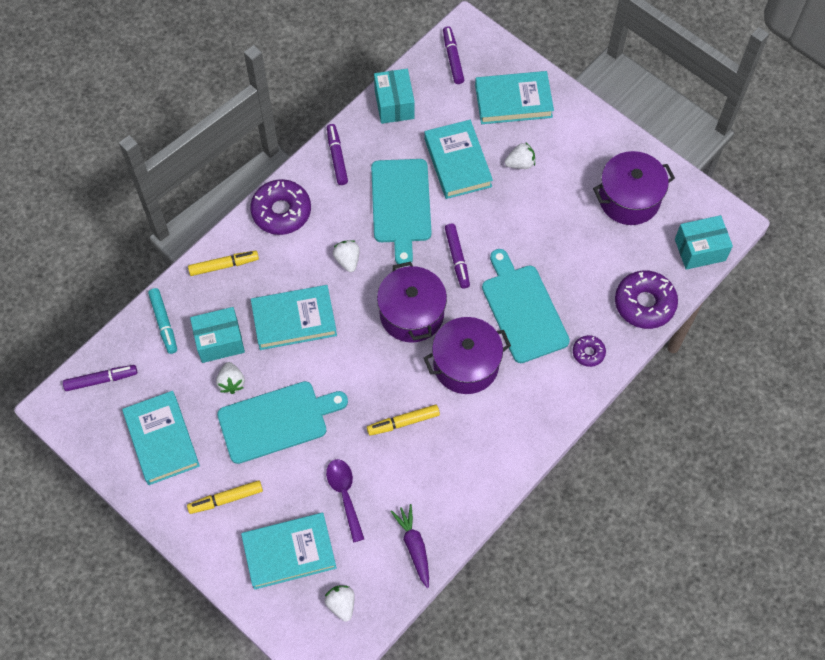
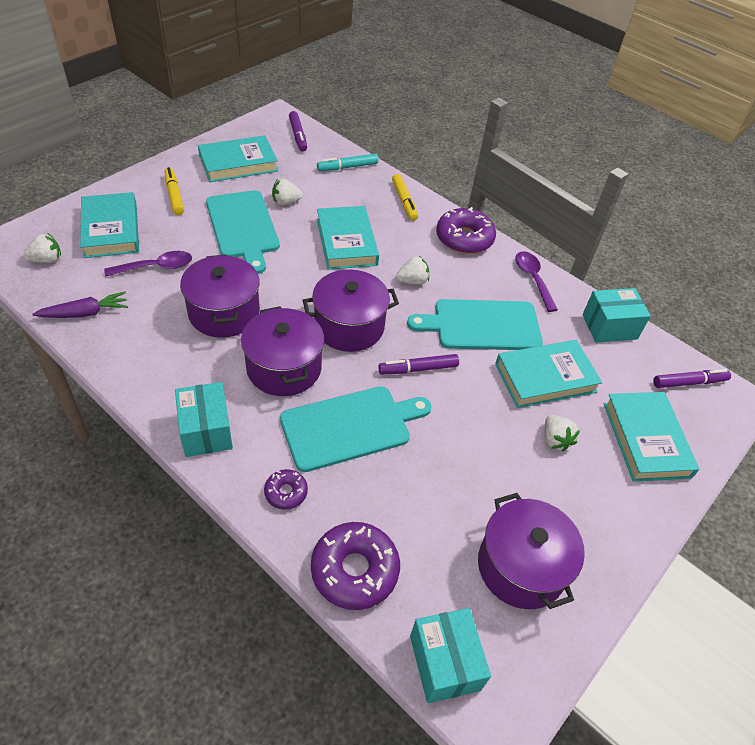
camera: 85 degrees right, 15 degrees down
(219, 341) = (327, 196): turquoise box -> turquoise box (206, 430)
(337, 157) = (533, 279): purple marker -> purple spoon
(403, 422) = (224, 312): yellow marker -> purple pot

